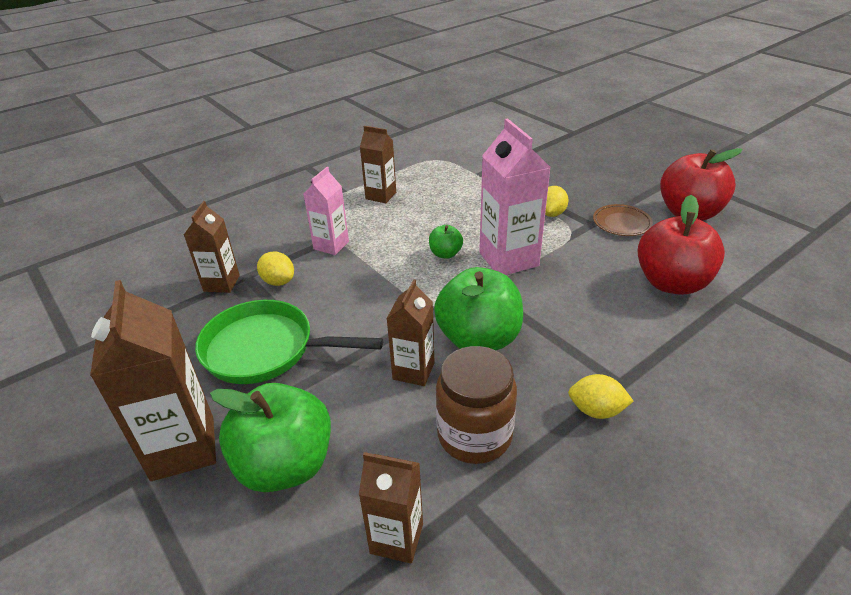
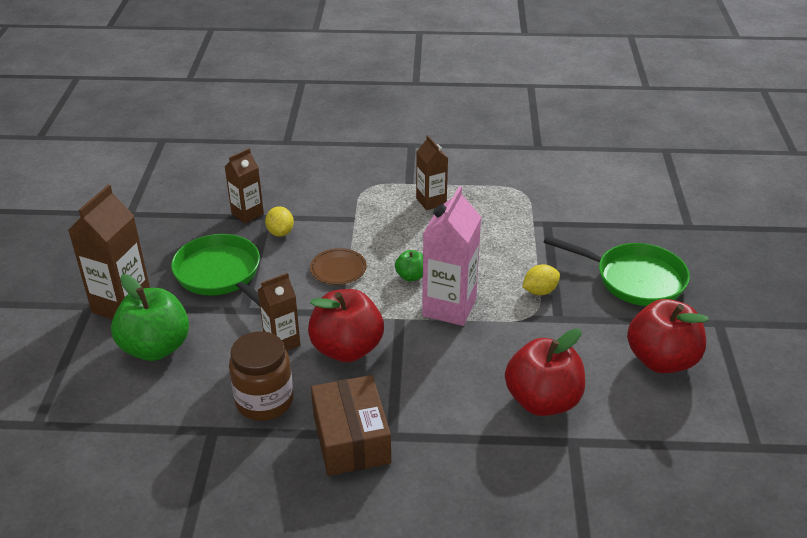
camera: 40 degrees right, 0 degrees up
(331, 245) = (344, 224): pink carton -> none
(396, 538) = (161, 420): brown carton -> none
(478, 339) = (347, 349): green apple -> red apple
(594, 176) = (634, 279): none -> green pan
(596, 410) = (351, 438): yellow lemon -> brown box
(621, 223) = (585, 333): brown plate -> brown plate (338, 269)

